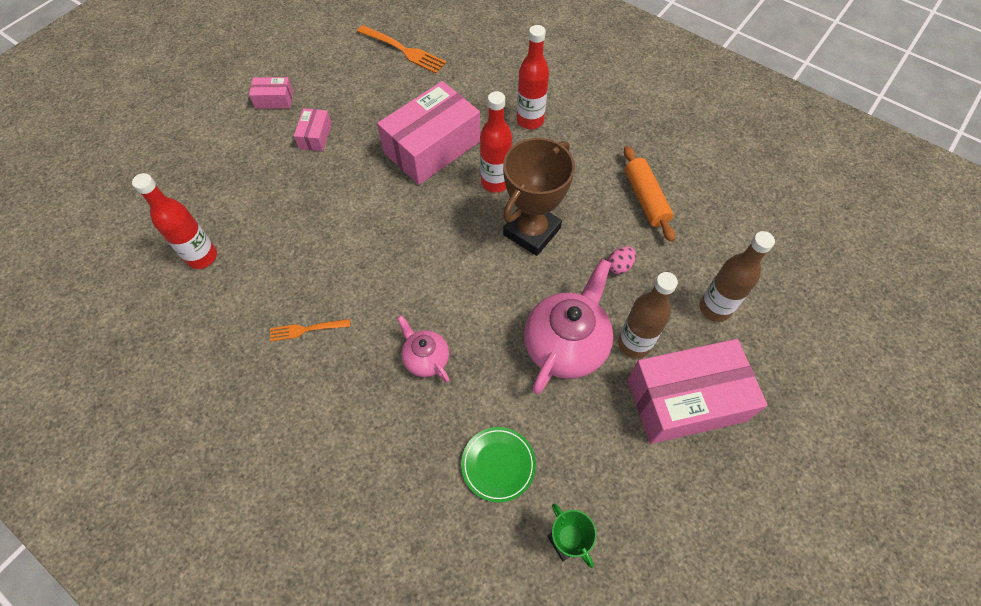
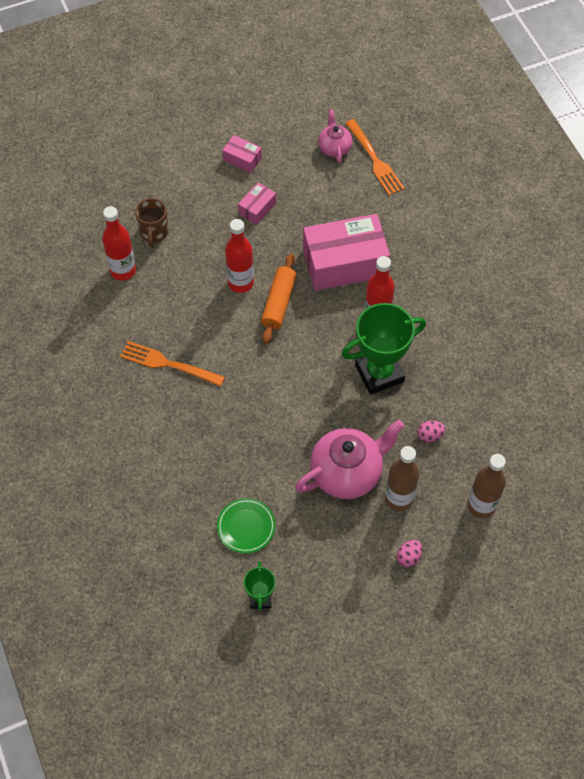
camera: 30 degrees right, 0 degrees up
(217, 204) = (154, 232): none -> brown mug
(306, 329) = (168, 364): orange fork -> orange fork, size x1.65
(426, 358) = (240, 429): pink teapot -> pink teapot (334, 148)
(530, 120) = (441, 277): red bottle -> red bottle (241, 283)
(531, 231) = (379, 373): brown trophy -> green trophy
(645, 199) = (490, 393): orange rolling pin -> orange rolling pin (278, 303)
(685, 400) = (408, 557): pink box -> pink egg

